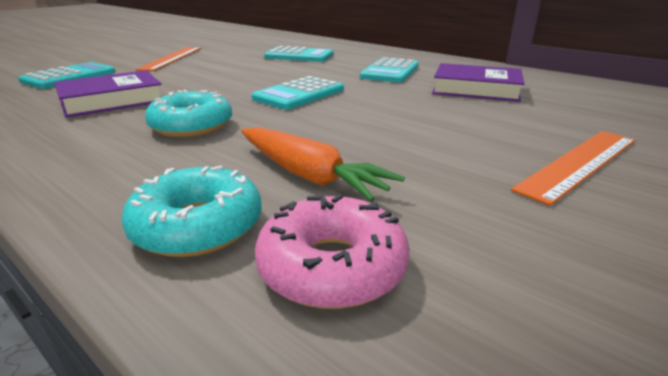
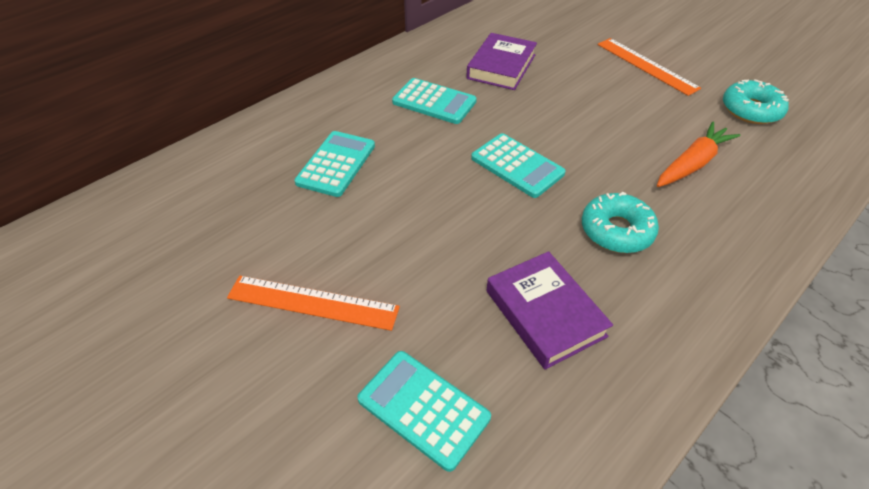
camera: 85 degrees left, 20 degrees up
(197, 226) = (766, 205): turquoise donut -> turquoise donut (751, 110)
(332, 267) = (779, 159): pink donut -> none

